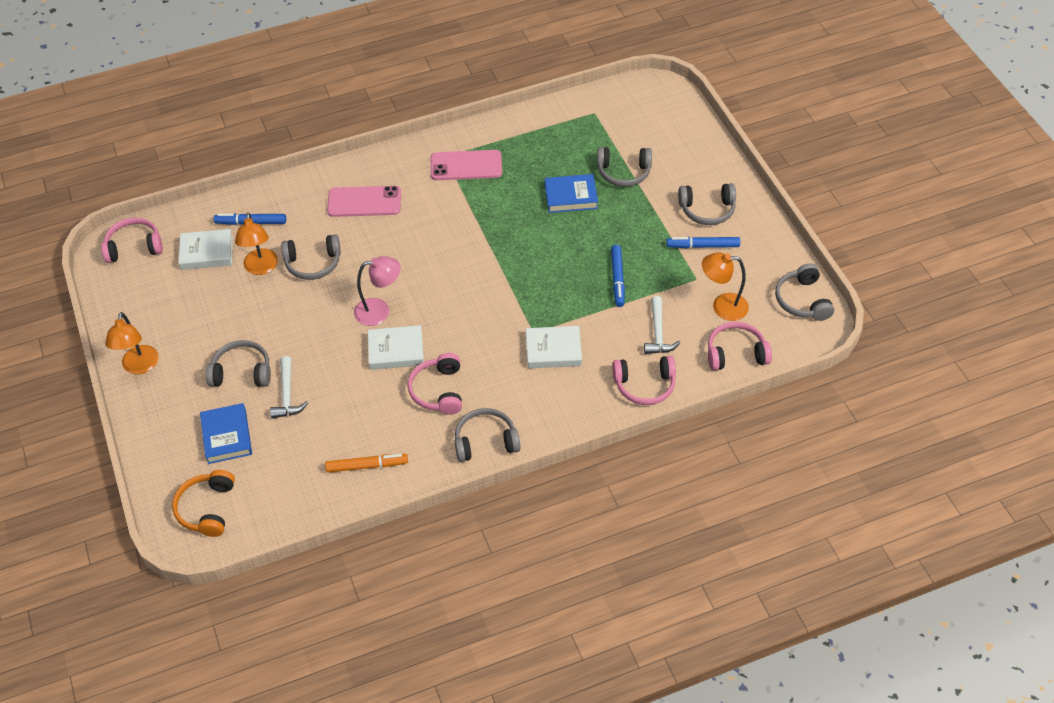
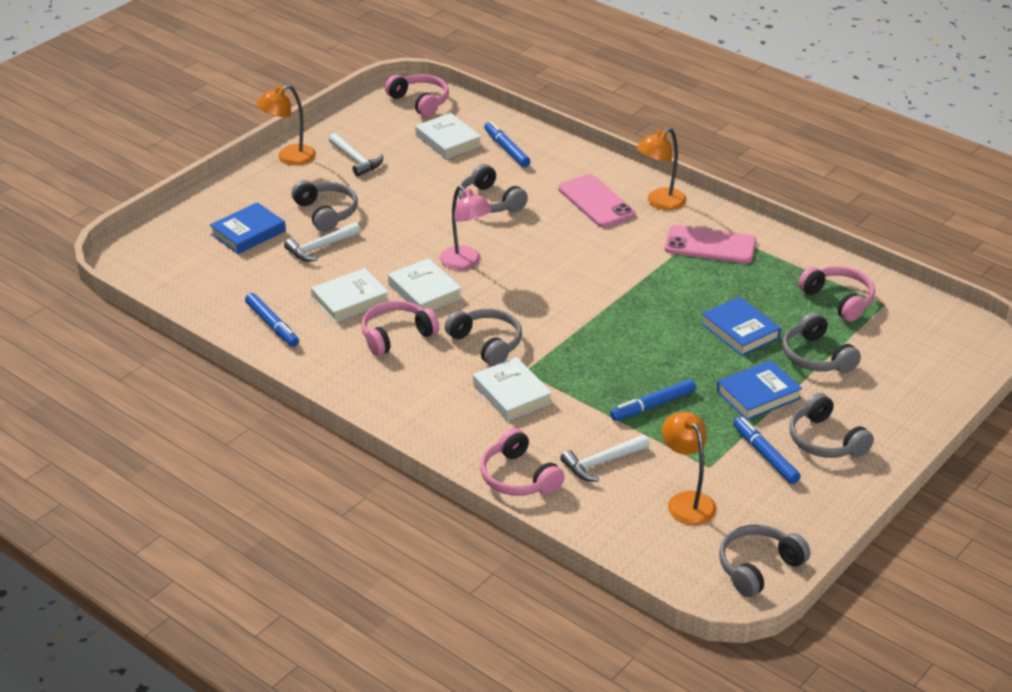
camera: 60 degrees right, 15 degrees down
(182, 323) = (356, 160): none -> white hammer
(207, 508) = (162, 253): orange headphones -> none
(261, 268) = (457, 176): orange lamp -> orange lamp (660, 203)
(367, 466) = (272, 325): orange marker -> blue marker
(372, 402) = (350, 300): none -> white book
(466, 166) = (710, 245): pink phone -> pink phone turned 45 degrees counterclockwise
(485, 441) = (356, 389): grey headphones -> grey headphones (487, 344)
(642, 220) = (758, 395): none -> blue book
(736, 353) = (625, 535): pink headphones -> pink headphones (838, 300)

